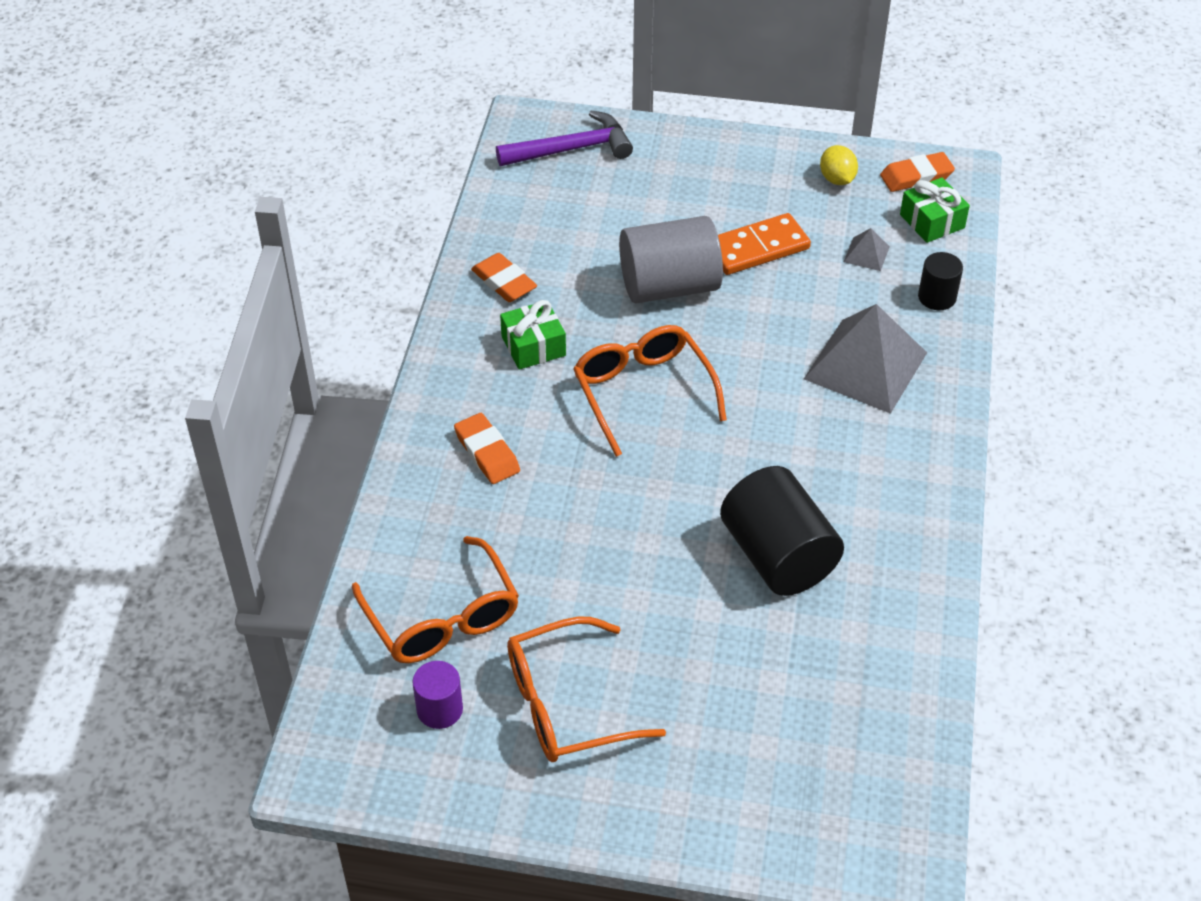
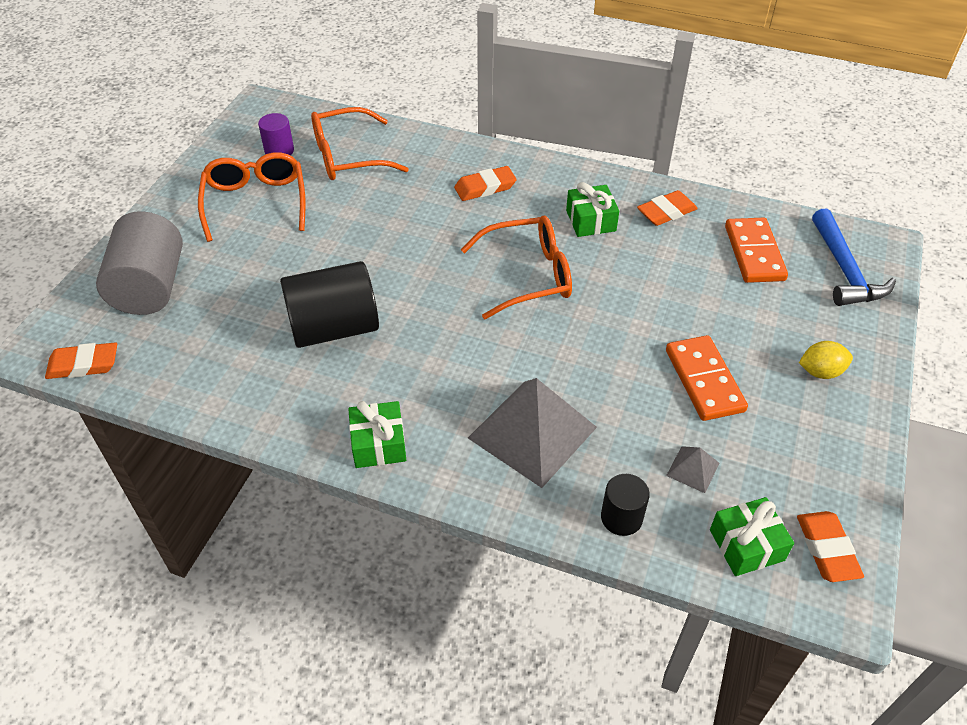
camera: 100 degrees right, 0 degrees up
(560, 212) = (754, 253): none -> orange domino
(572, 149) = (844, 270): purple hammer -> blue hammer
(669, 286) = (654, 309): grey cylinder -> grey cylinder (150, 287)
(837, 179) = (816, 469): yellow lemon -> yellow lemon (820, 372)
(917, 801) = (83, 364): none -> orange eraser
(924, 481) = (378, 444): none -> green gift

